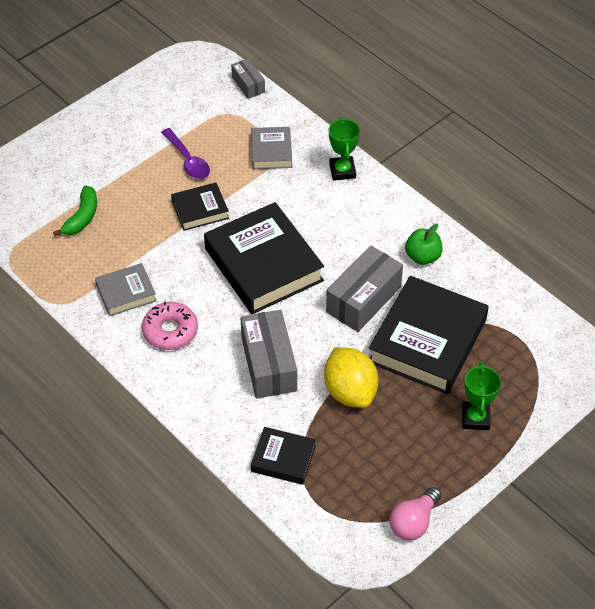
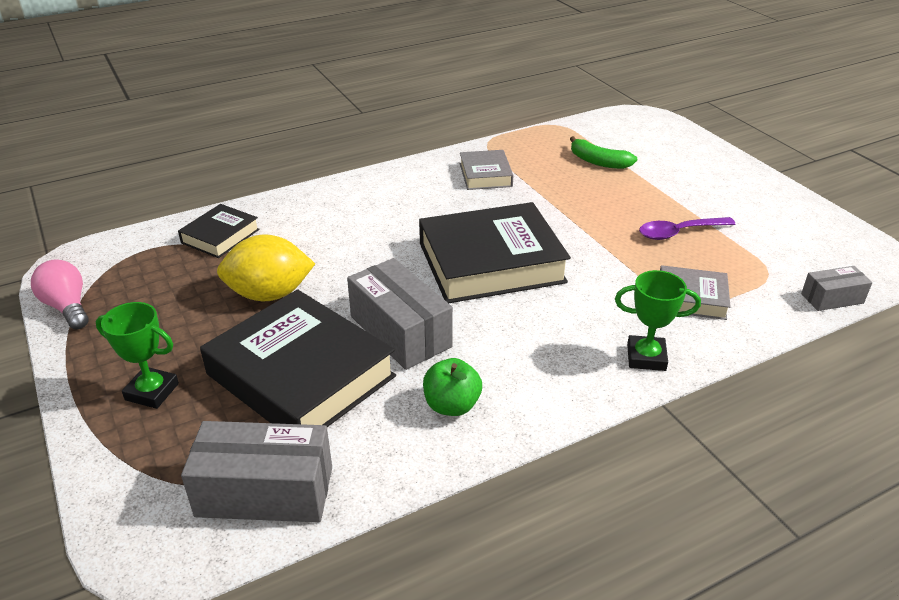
camera: 105 degrees right, 15 degrees down
(170, 331) = (423, 193): pink donut -> none
(200, 210) = (593, 231): black book -> none
(268, 364) = (344, 245): grey box -> grey box (265, 491)

